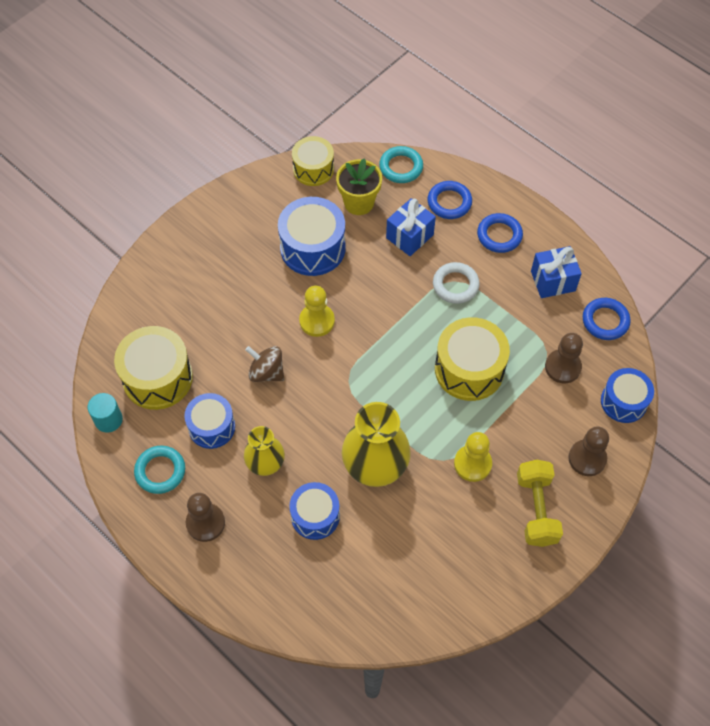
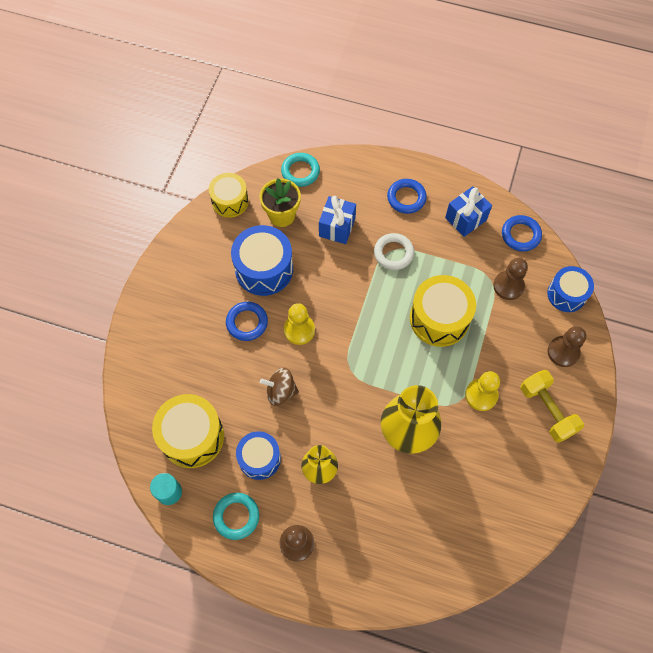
camera: 25 degrees left, 5 degrees up
(315, 516) = (382, 495): blue drum -> none
(449, 202) = (353, 186): blue ring -> blue ring (247, 322)

